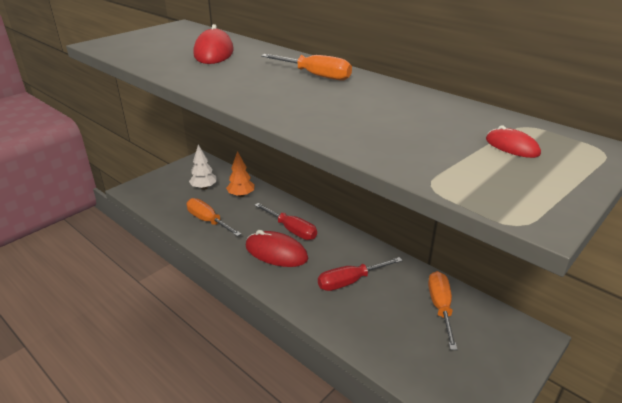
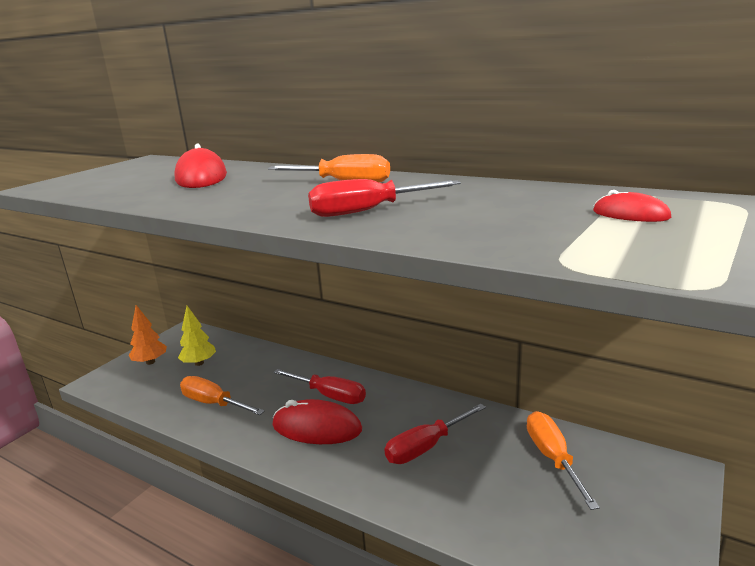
camera: 10 degrees left, 10 degrees down
(204, 187) = (199, 363): white tree -> yellow tree
(241, 195) = (251, 364): orange tree -> orange tree (150, 362)
(320, 110) = (368, 211): none -> red screwdriver

